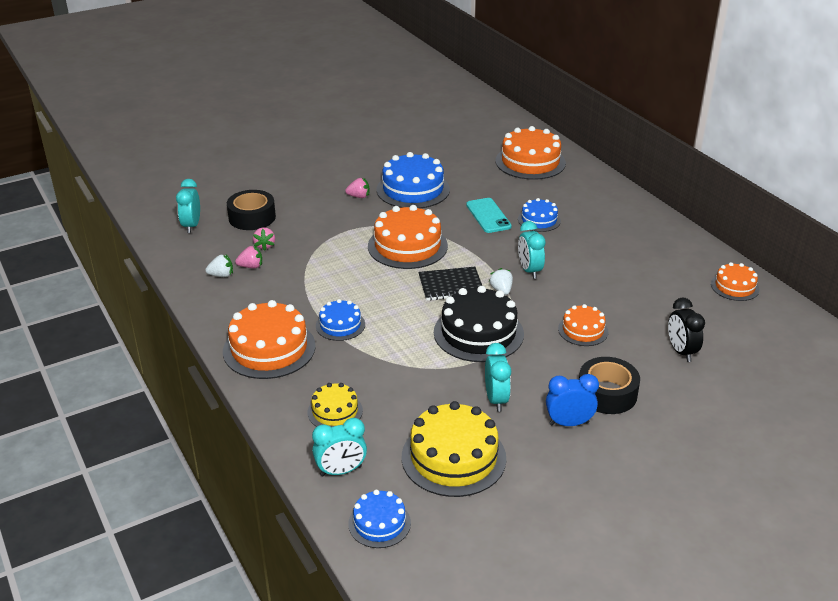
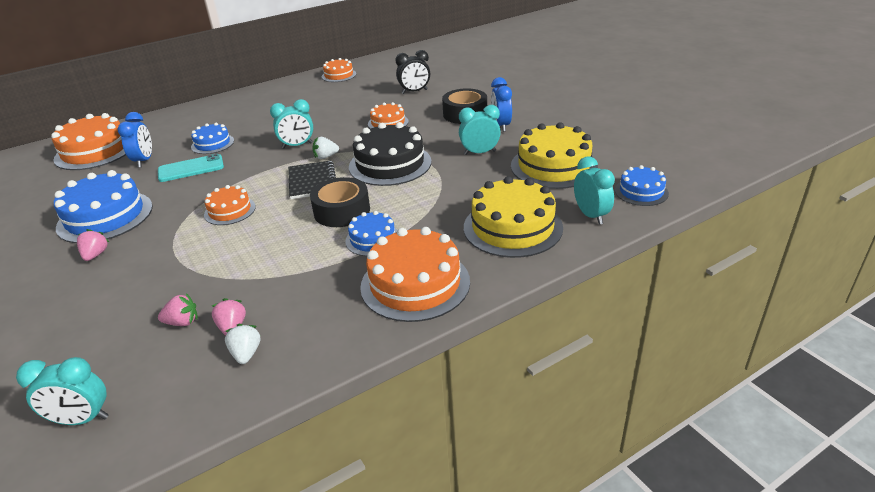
camera: 90 degrees left, 0 degrees up
(252, 217) = (94, 348): black tape -> black tape (342, 211)
(335, 411) = (512, 227): yellow cake -> yellow cake, size x1.80
(407, 246) = (230, 211): orange cake -> orange cake, size x0.56
(507, 189) = (144, 161): none -> blue clock

